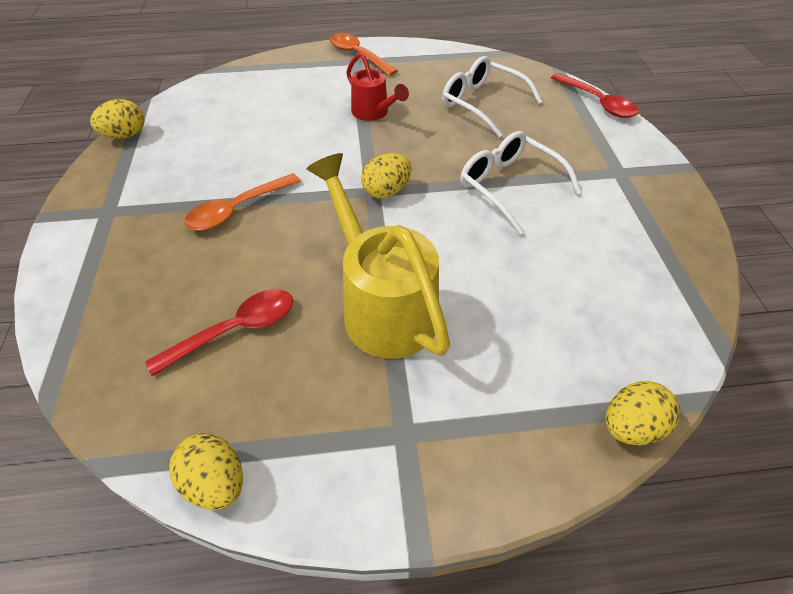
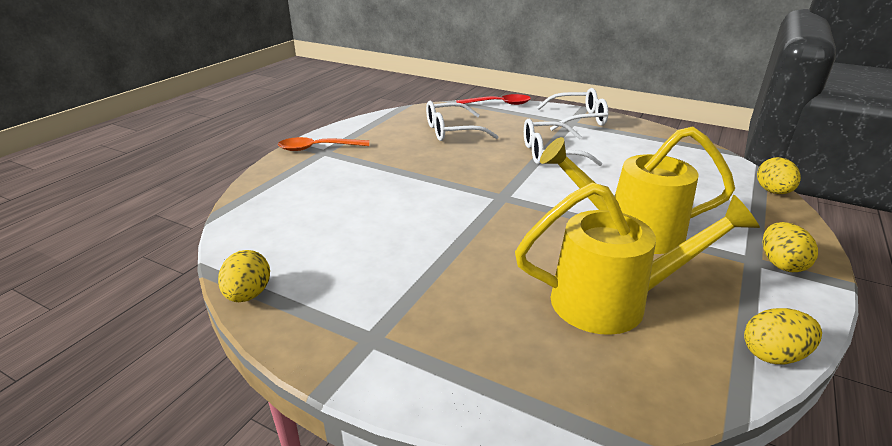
camera: 55 degrees left, 20 degrees down
(235, 330) = (612, 302): red spoon -> yellow watering can
(237, 209) = (458, 260): orange spoon -> none
(373, 113) = (406, 167): red watering can -> none
(386, 191) = (509, 192): yellow egg -> yellow egg (781, 264)
(640, 174) = (578, 119): none -> white glasses

